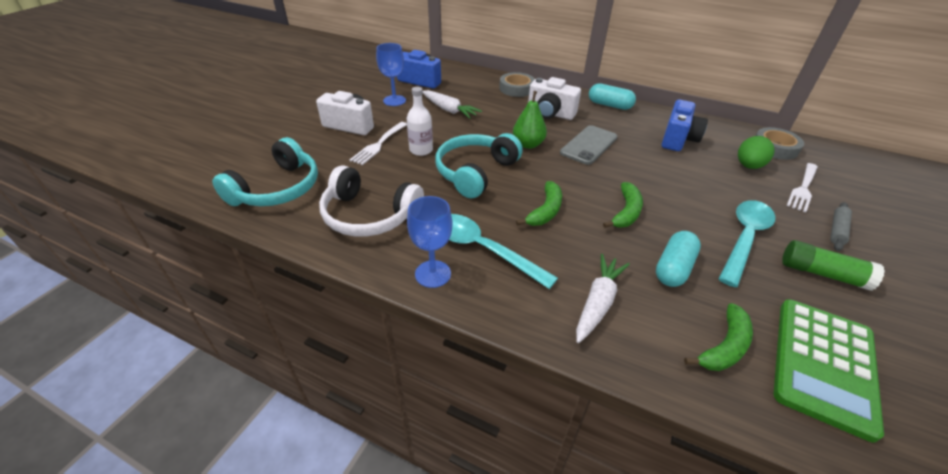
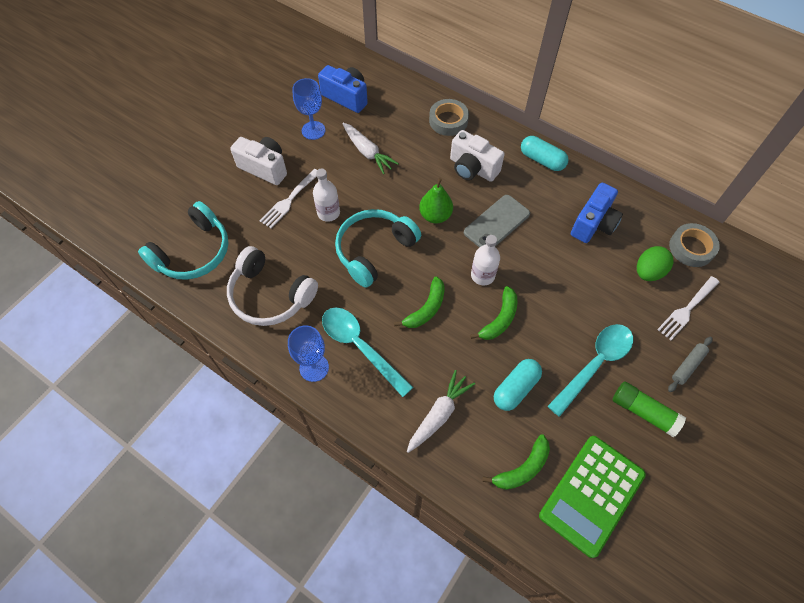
camera: 10 degrees right, 20 degrees up
(592, 181) = (482, 275): none -> white bottle

